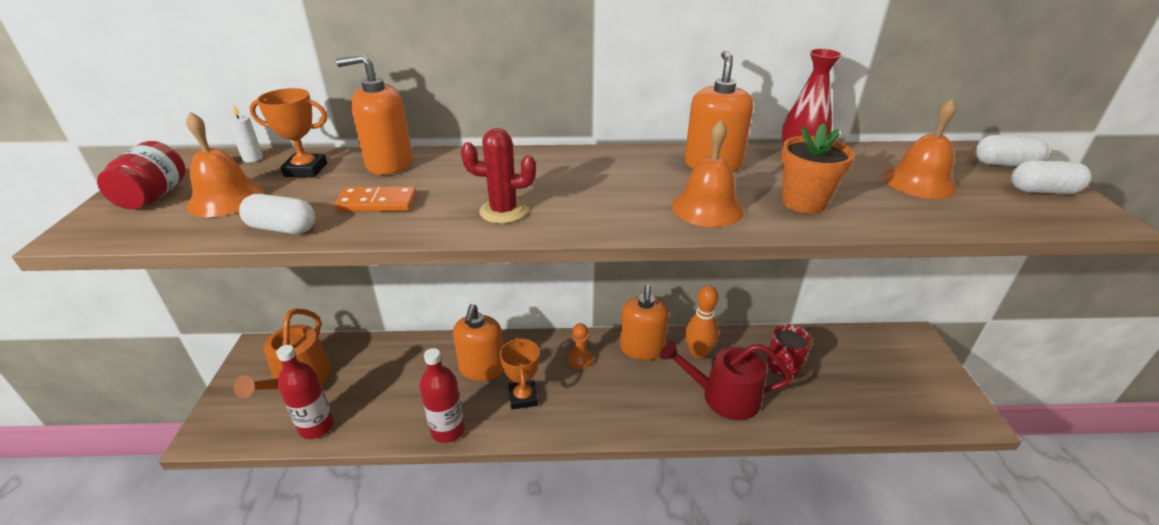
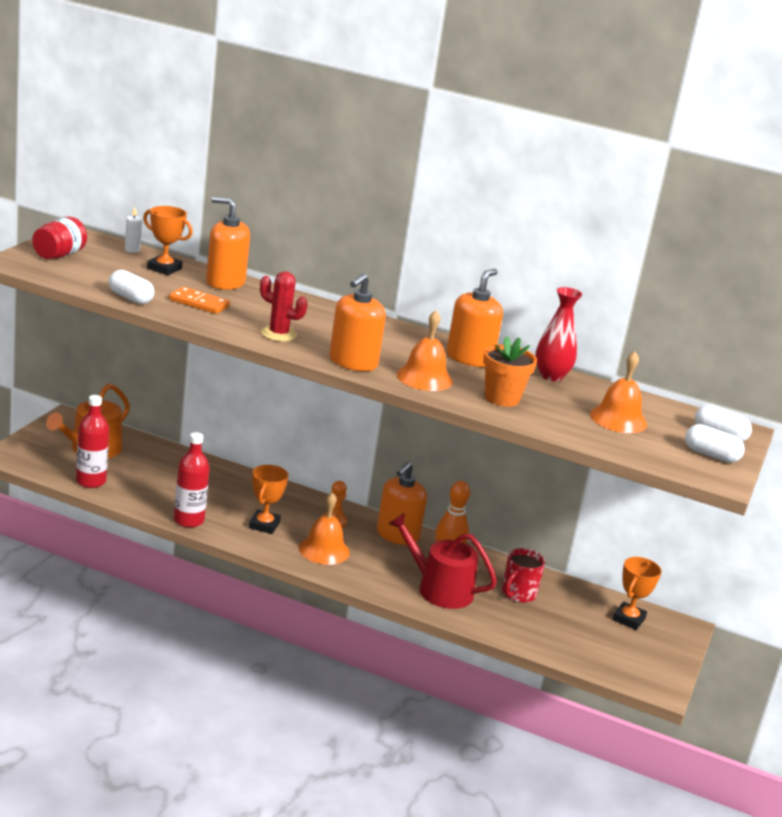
camera: 20 degrees right, 10 degrees down
(226, 199) = (103, 270): orange bell -> orange bell (324, 550)
(482, 368) = (244, 496): orange soap dispenser -> orange soap dispenser (353, 362)
(877, 350) = (628, 619): none -> orange trophy

